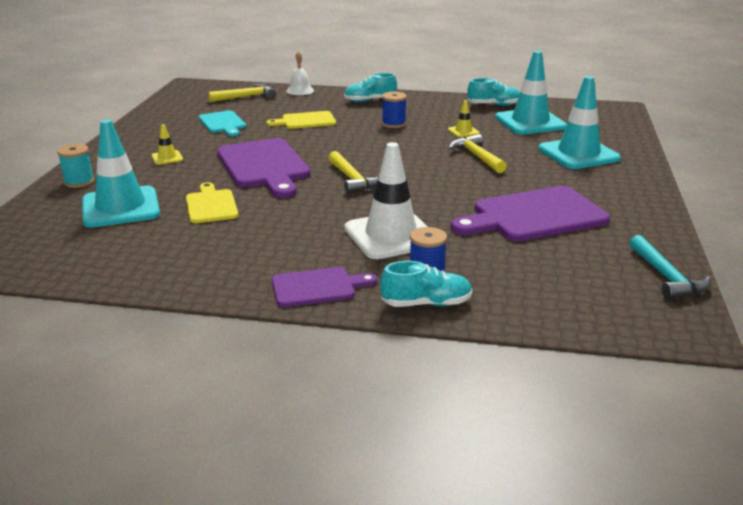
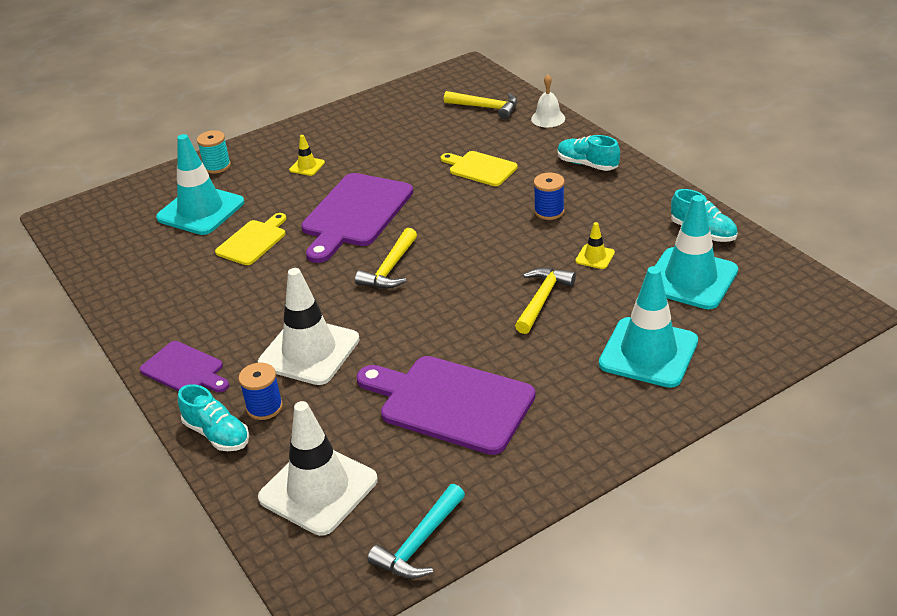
camera: 50 degrees right, 10 degrees up
(223, 123) = (410, 139): turquoise cutting board -> none
(557, 289) = (318, 489): none -> white traffic cone

